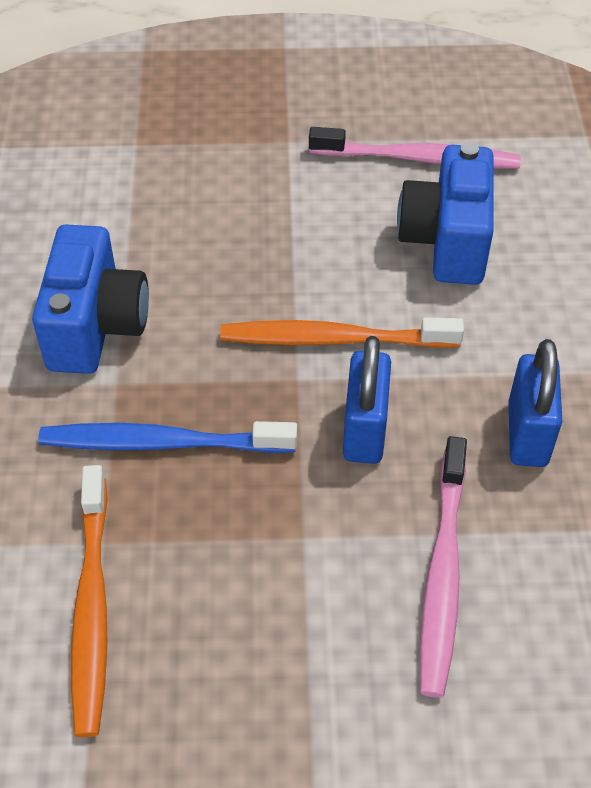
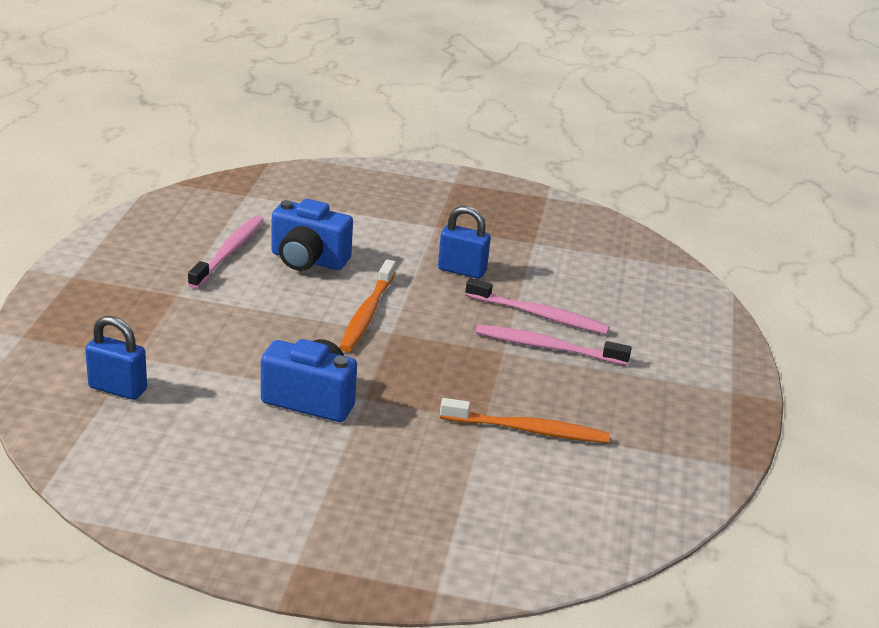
camera: 80 degrees left, 20 degrees down
(162, 443) = (420, 388): blue toothbrush -> none
(343, 601) = (547, 347): none -> pink toothbrush
(365, 430) = (439, 318): blue padlock -> blue padlock (118, 388)

